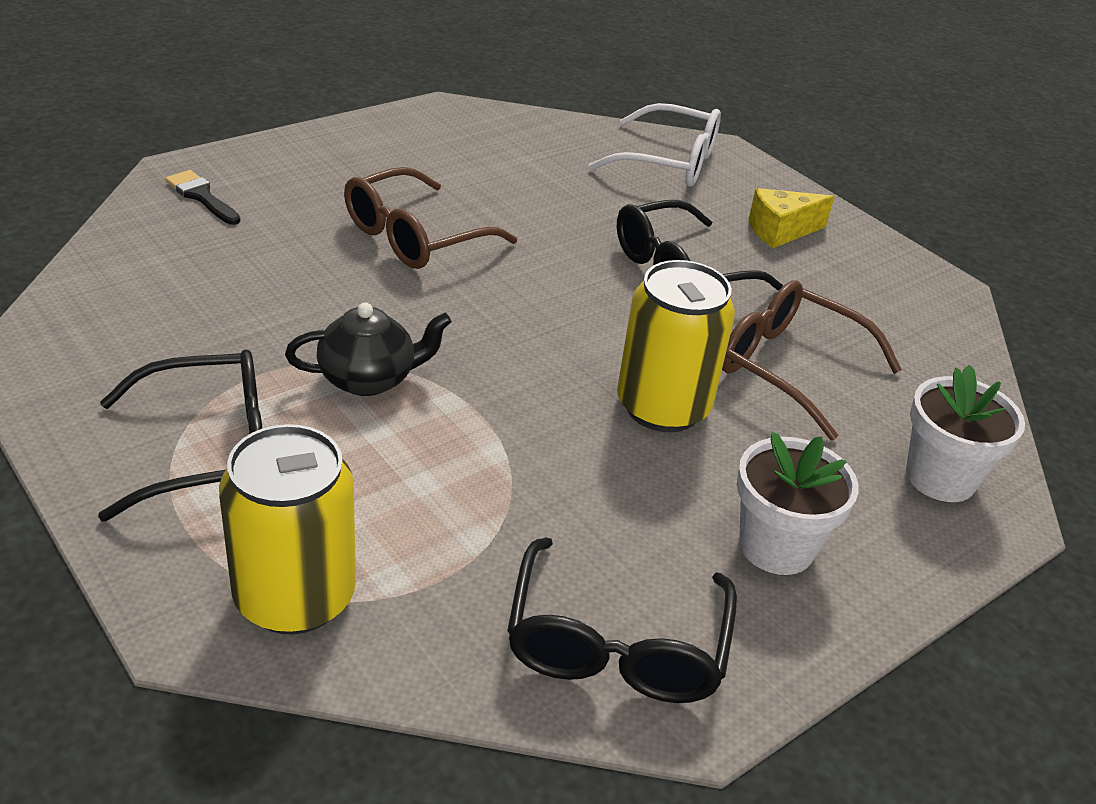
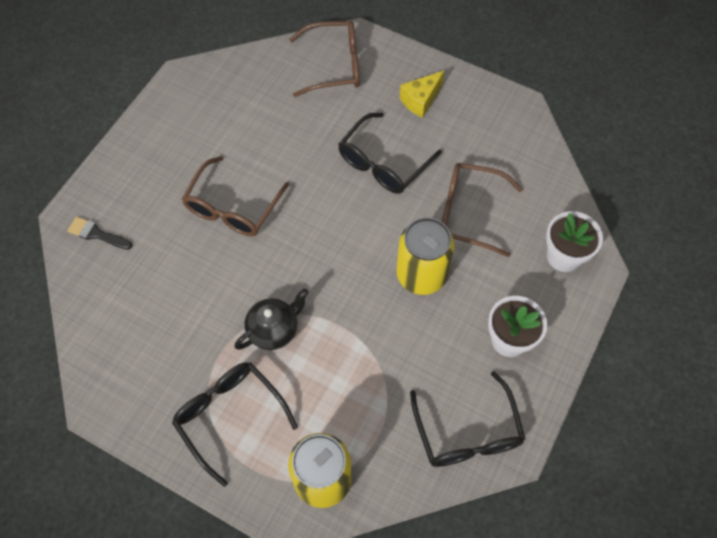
camera: 20 degrees left, 25 degrees up
(210, 449) = (229, 416): black glasses -> black glasses turned 90 degrees counterclockwise
(669, 162) = (334, 65): white glasses -> brown glasses

